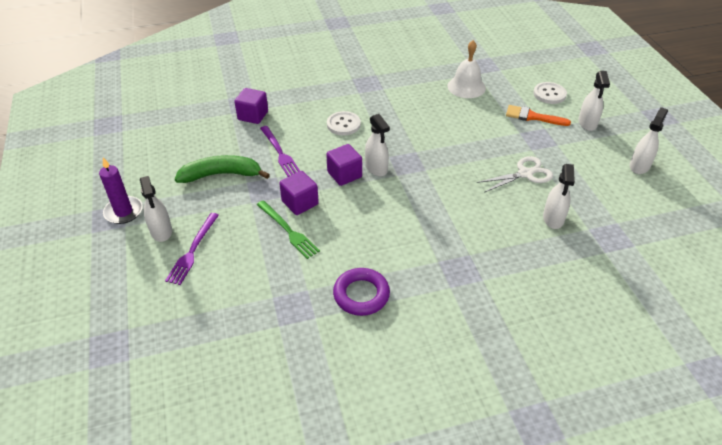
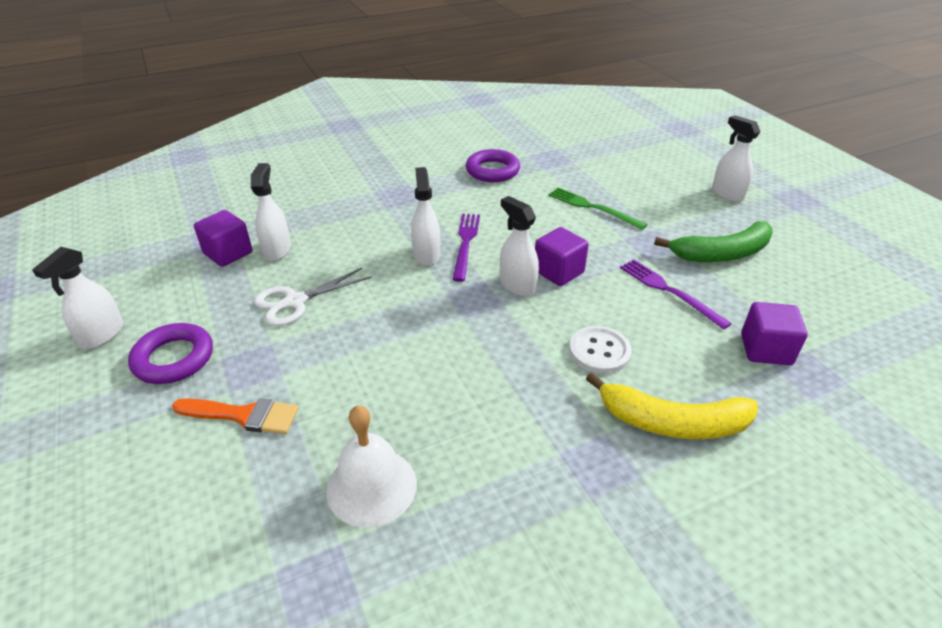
camera: 170 degrees right, 5 degrees down
(123, 212) = (789, 205): purple candle -> none
(193, 250) = (678, 183): purple fork -> purple fork (465, 243)
(300, 203) = (597, 234): purple cube -> purple cube (228, 253)
(326, 93) = (672, 422): none -> yellow banana
(549, 94) = (178, 489): white button -> none
(585, 147) = (174, 358): none -> purple ring
(587, 123) = (138, 413): white spray bottle -> white spray bottle (426, 254)

